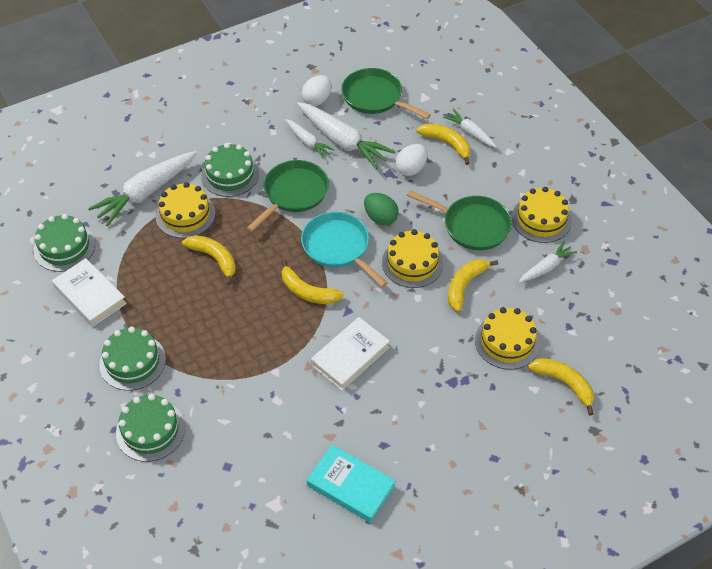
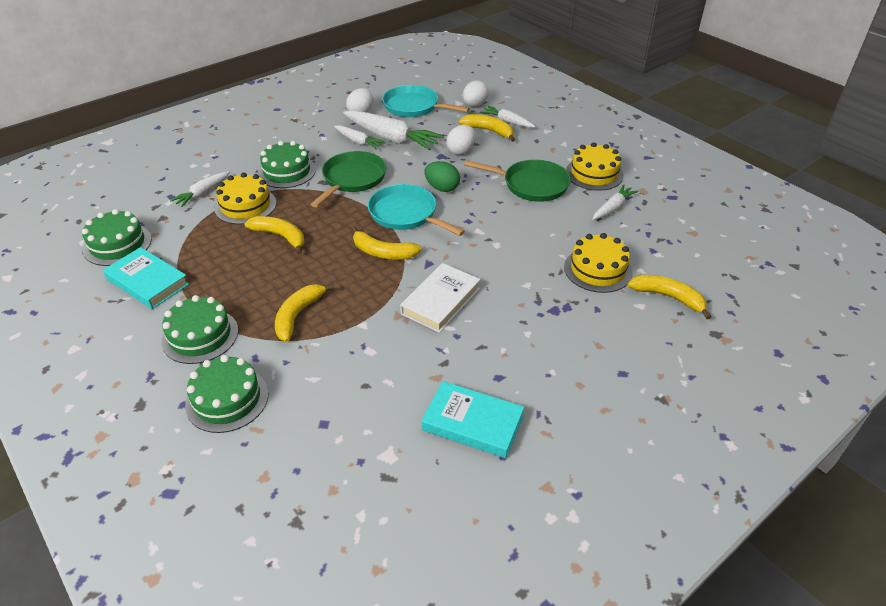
camera: 10 degrees left, 10 degrees down
(90, 295) = (147, 282): white book -> turquoise book
(146, 193) = (203, 193): white carrot -> white carrot, size x0.55
(375, 97) = (414, 107): green pan -> turquoise pan
(412, 263) = (483, 218): yellow cake -> none
(441, 103) = (474, 105): none -> white egg
(465, 286) = (540, 230): yellow banana -> yellow banana (298, 315)

